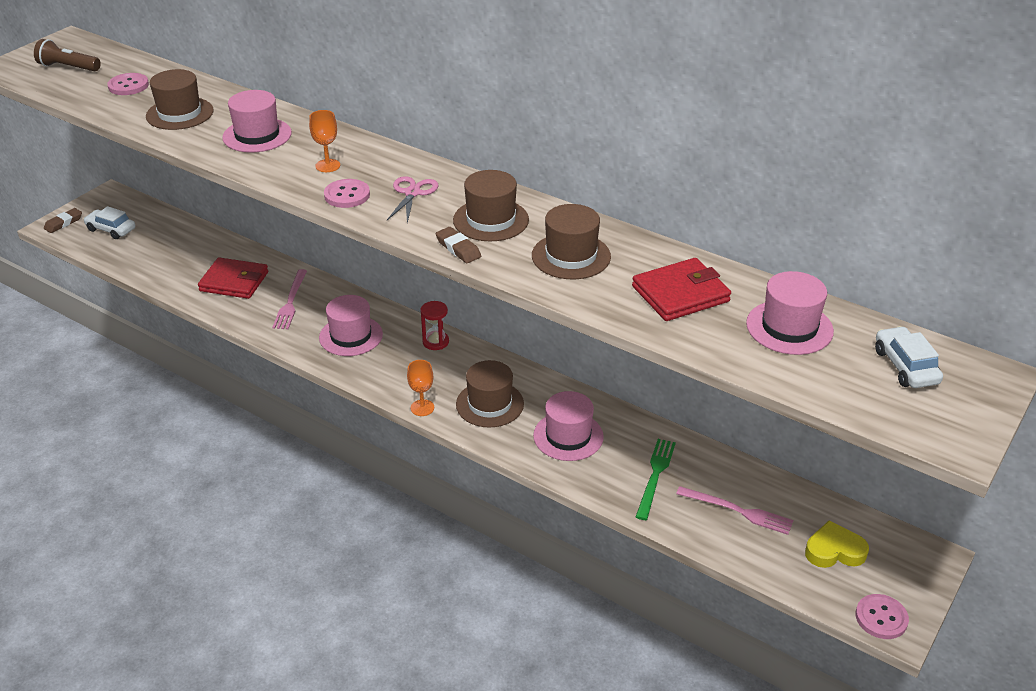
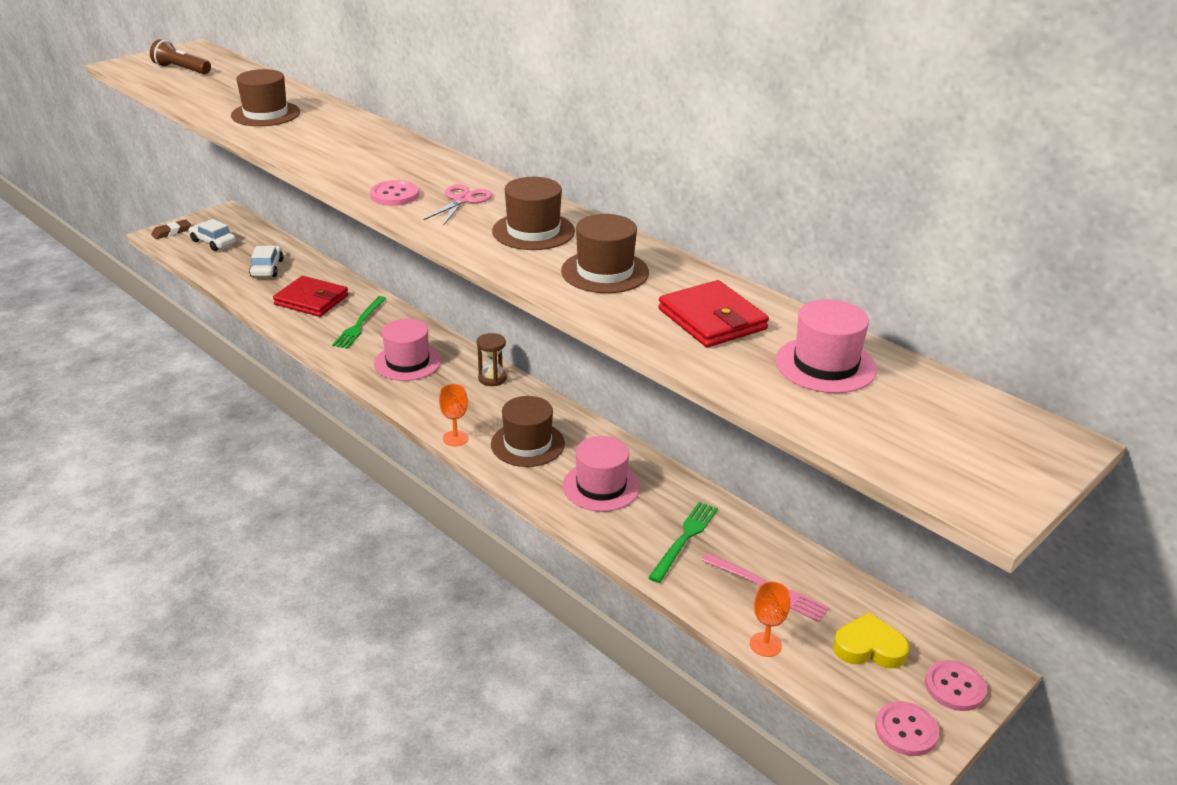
camera: 10 degrees right, 5 degrees down
(128, 86) = (229, 88): pink button -> pink button (954, 687)
(257, 135) = (331, 138): pink hat -> none
(291, 302) = (359, 324): pink fork -> green fork
(328, 166) = (388, 169): orange goblet -> orange goblet (765, 644)
(435, 342) = (492, 378): red hourglass -> brown hourglass
(458, 248) = (487, 252): brown eraser -> none
(680, 294) = (712, 319): red wallet -> red wallet turned 75 degrees clockwise
(905, 366) = (951, 420): white car -> white car (267, 268)

